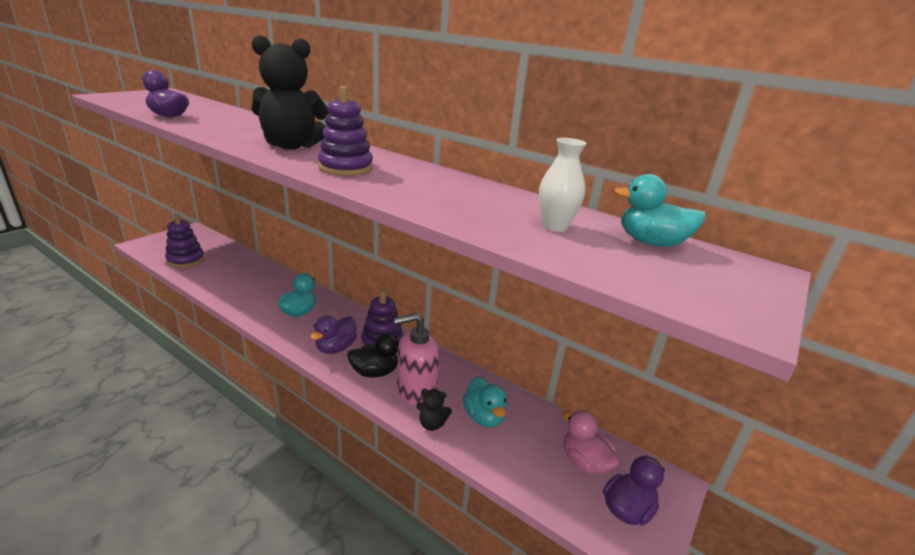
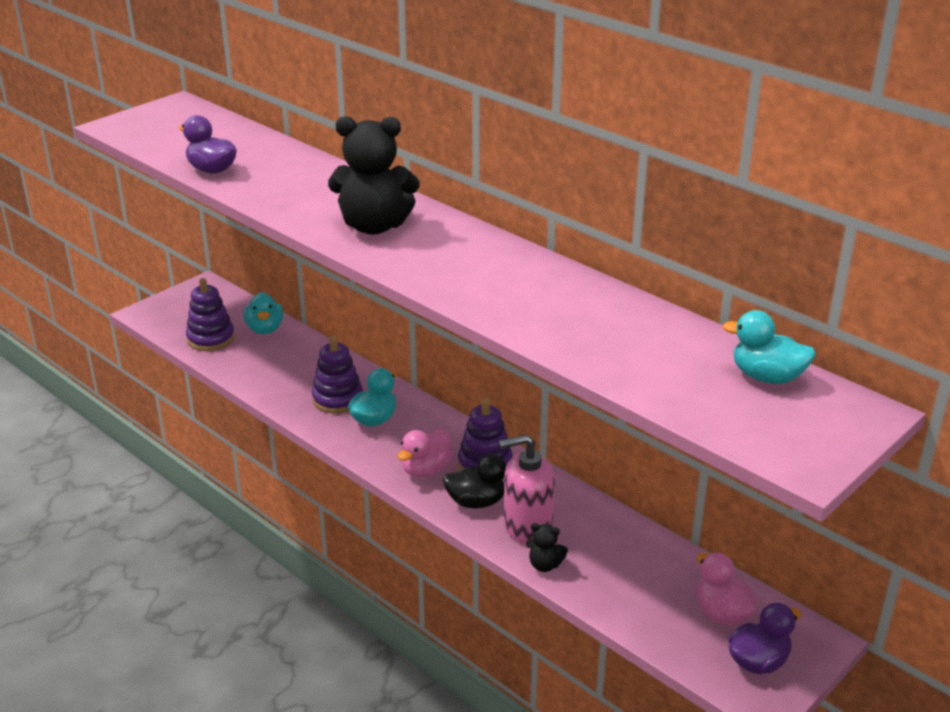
camera: 10 degrees right, 5 degrees up
(335, 348) = (426, 470): purple duck -> pink duck
(346, 168) = (443, 266): purple stacking toy -> purple stacking toy (337, 399)
(484, 417) = (608, 559): turquoise duck -> turquoise duck (265, 329)
(555, 226) = (668, 356): white vase -> none

